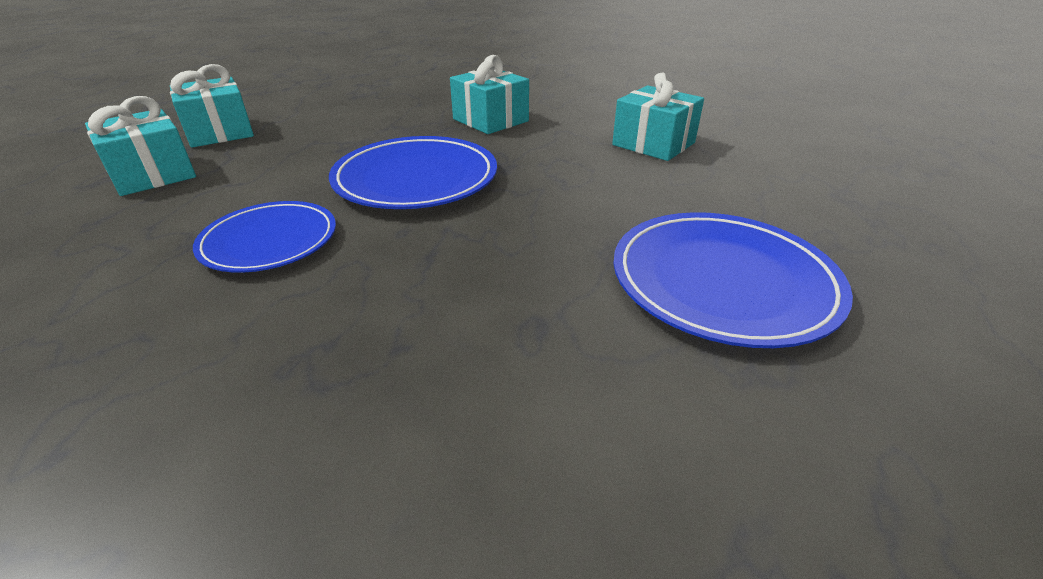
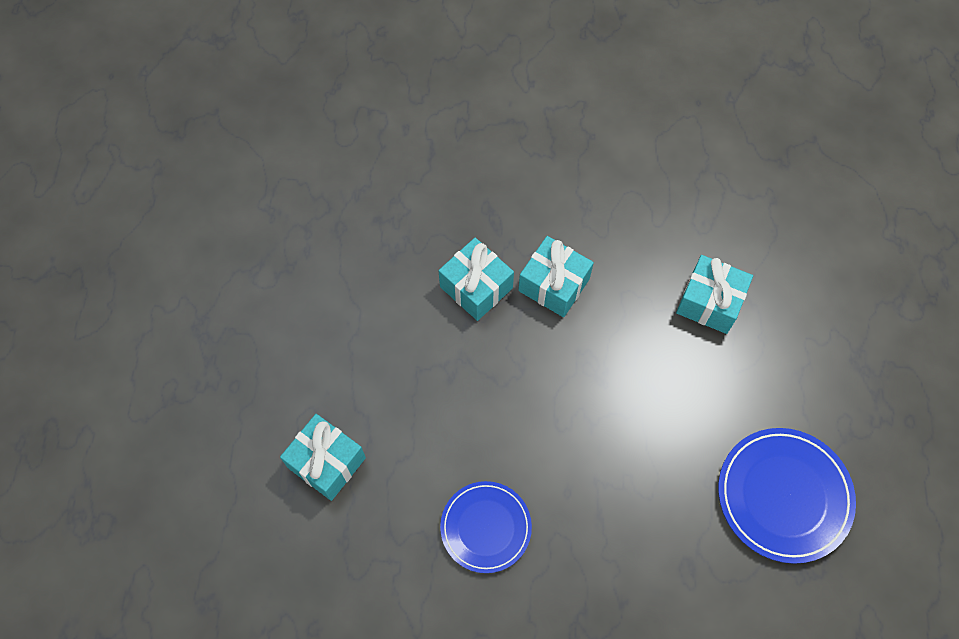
camera: 15 degrees left, 30 degrees up
(219, 132) = (320, 373): turquoise gift -> turquoise gift (476, 287)
(416, 179) = (540, 415): blue plate -> none

